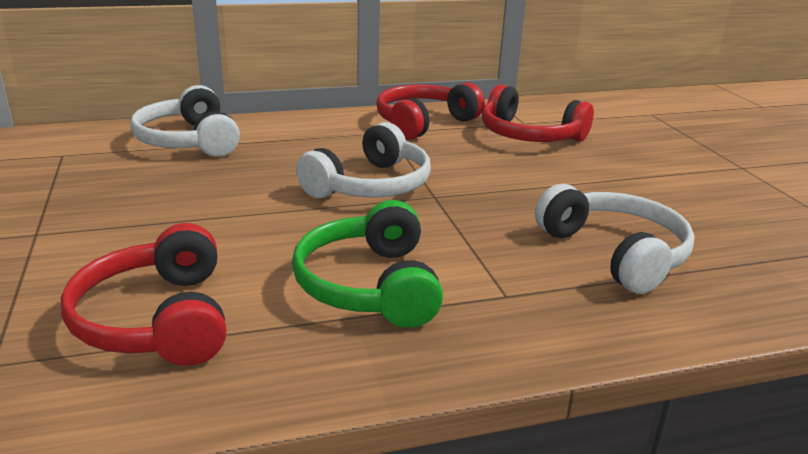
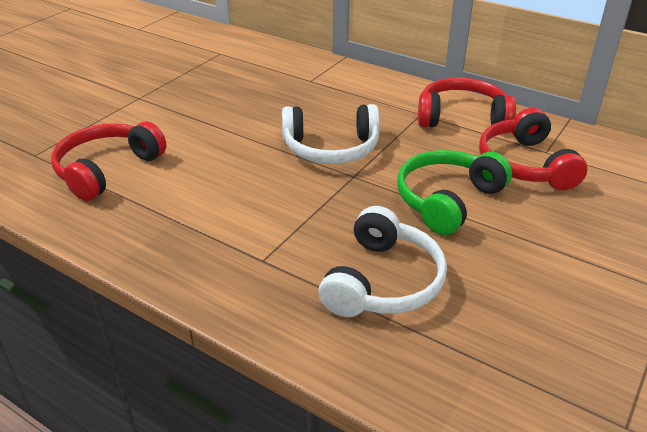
camera: 50 degrees right, 10 degrees up
(188, 141) = (291, 69): white headphones -> none
(369, 285) = (212, 209): green headphones -> green headphones (447, 200)

